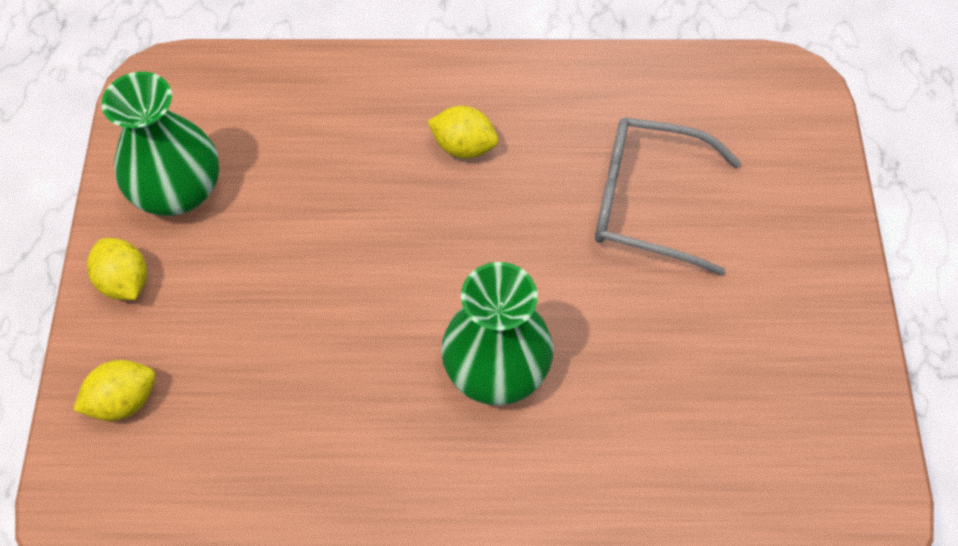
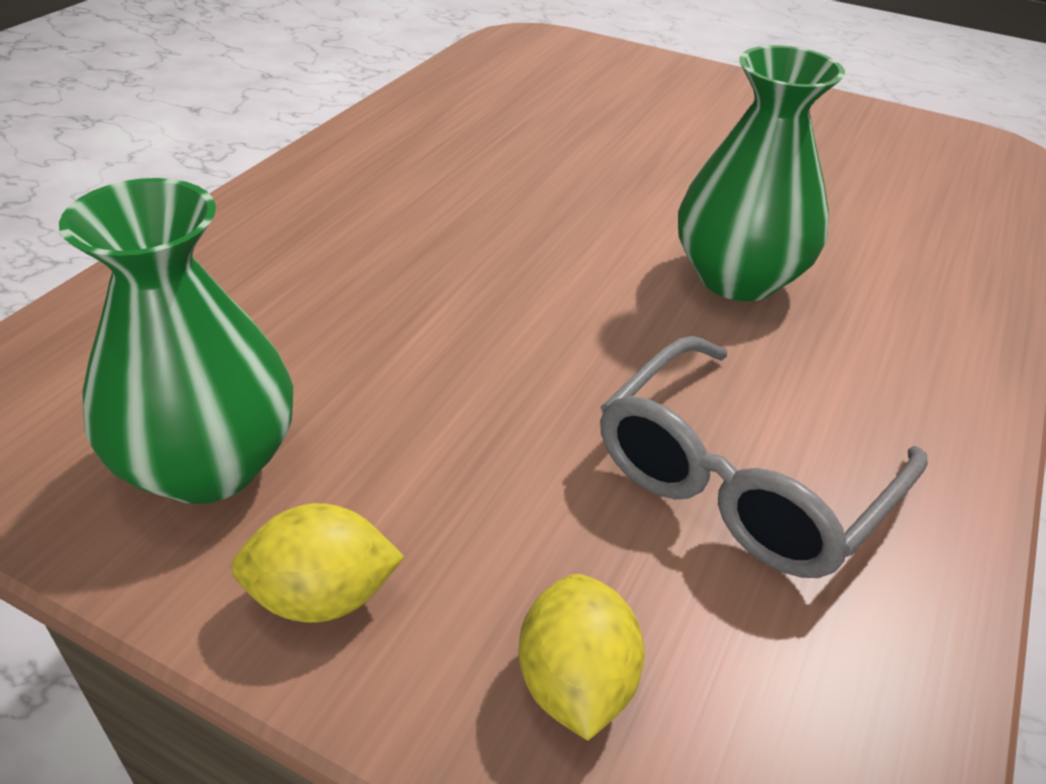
camera: 65 degrees left, 20 degrees down
(463, 146) = (415, 202): yellow lemon -> none
(647, 202) = (592, 132): grey glasses -> grey glasses (741, 480)

